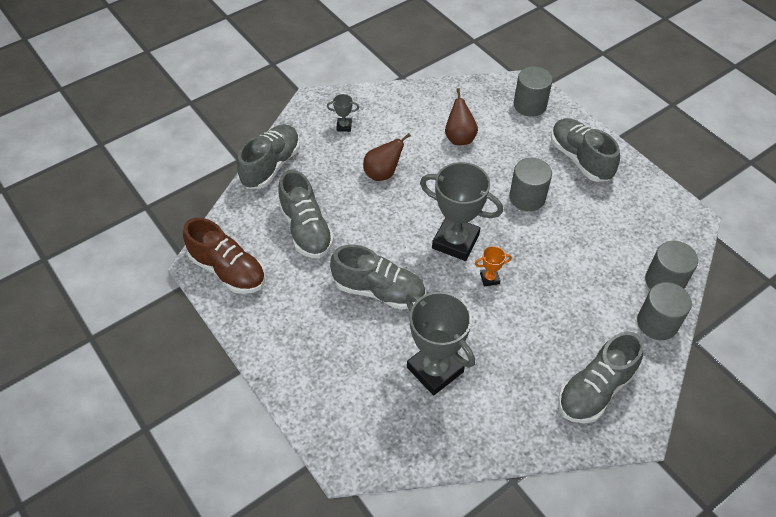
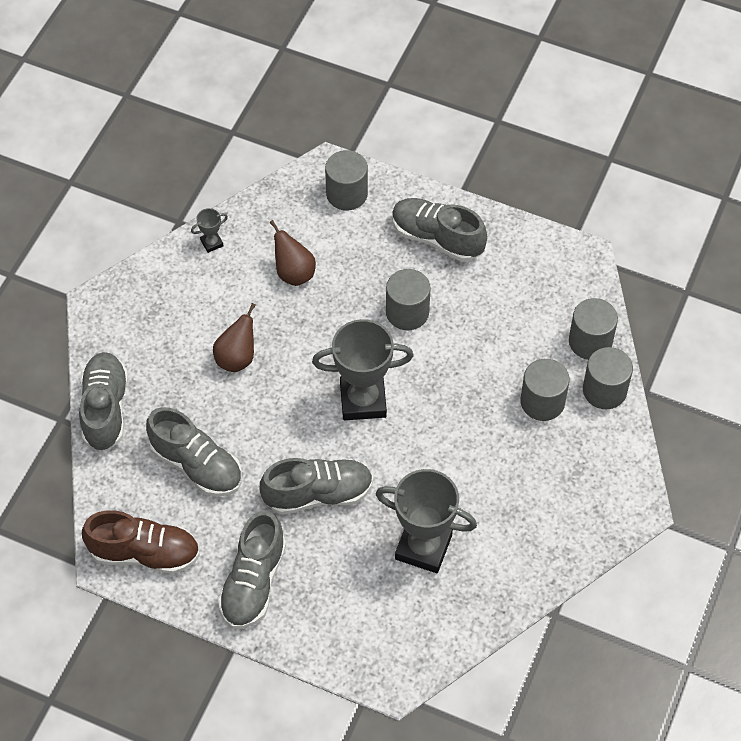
camera: 30 degrees left, 5 degrees up
(344, 126) = (155, 319): grey trophy -> grey trophy (211, 243)
(489, 278) = (421, 424): orange trophy -> none
(595, 390) = (582, 488): grey shoe -> grey shoe (253, 582)
(598, 307) = (542, 402): none -> grey cylinder

